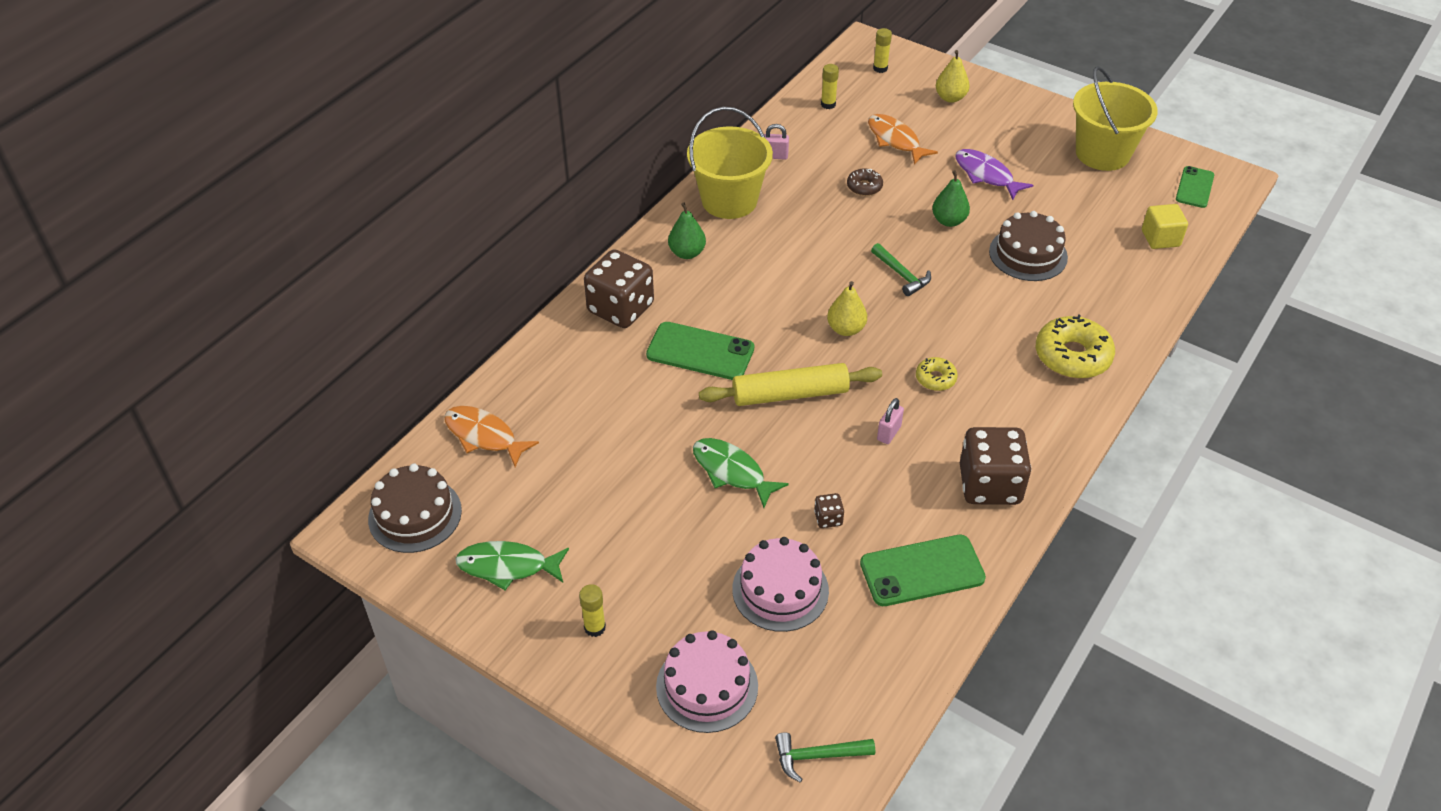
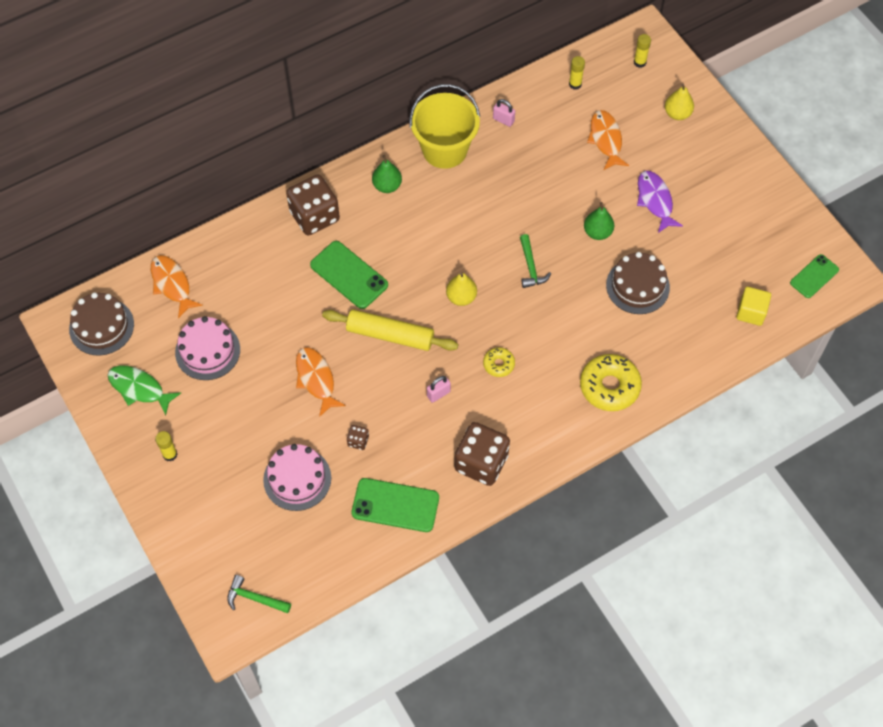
camera: 25 degrees right, 15 degrees up
(707, 686) = (215, 524): pink cake -> pink cake (207, 351)
(732, 472) = (316, 379): green fish -> orange fish
(864, 187) = (553, 175): brown donut -> none
(1102, 153) = (763, 215): yellow bucket -> none

